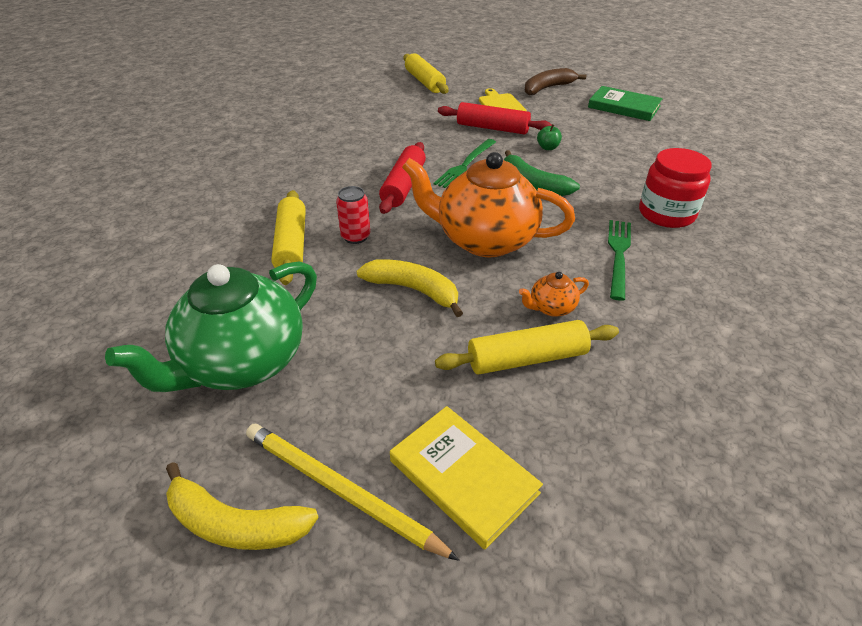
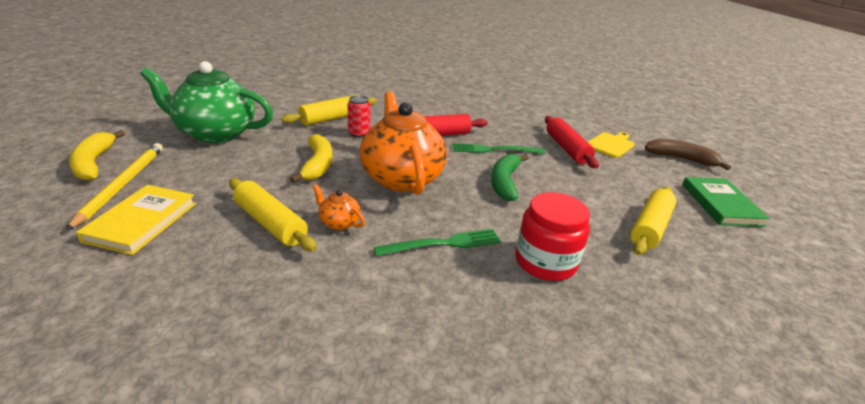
camera: 55 degrees right, 10 degrees down
(424, 82) = (593, 109): yellow rolling pin -> yellow rolling pin (650, 228)
(548, 148) = (573, 178): green apple -> none

